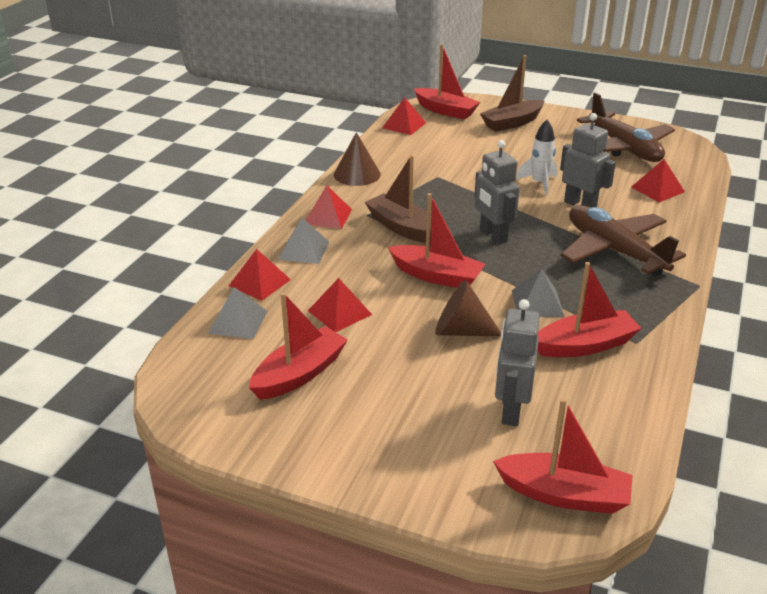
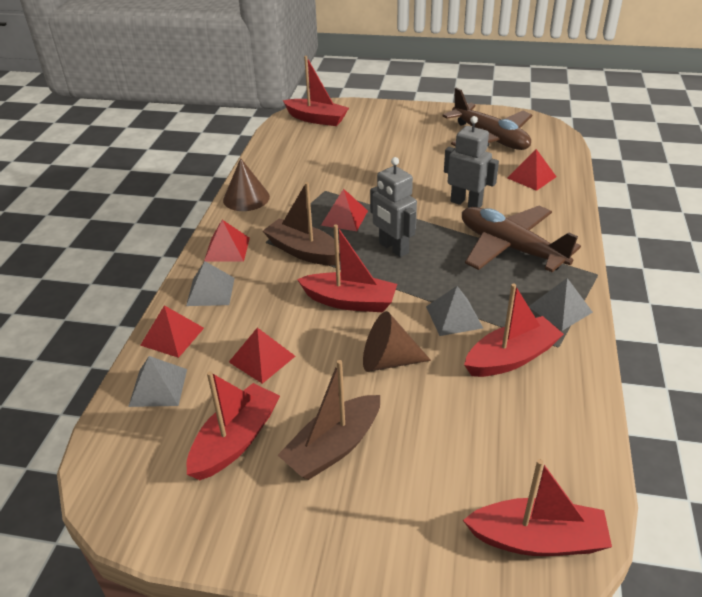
camera: 10 degrees left, 5 degrees up
(404, 125) = (280, 139): red pyramid -> red pyramid (344, 217)
(511, 410) = (460, 447): grey robot -> none
(512, 123) = (381, 124): brown boat -> brown boat (333, 447)
(539, 183) = (423, 185): white rocket -> none
(649, 311) = (560, 309): none -> grey pyramid

